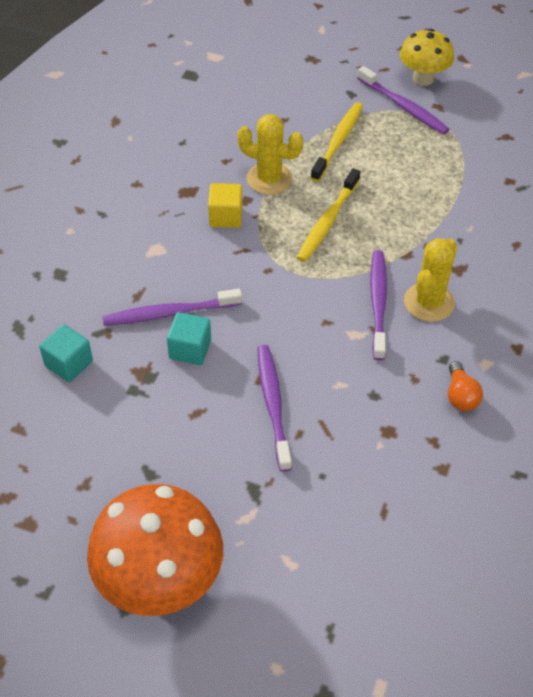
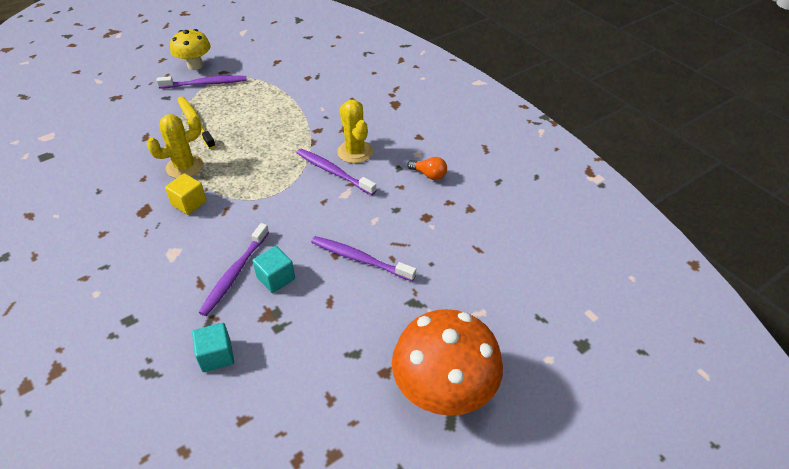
camera: 55 degrees left, 5 degrees down
(327, 221) = (250, 160): yellow toothbrush -> none

